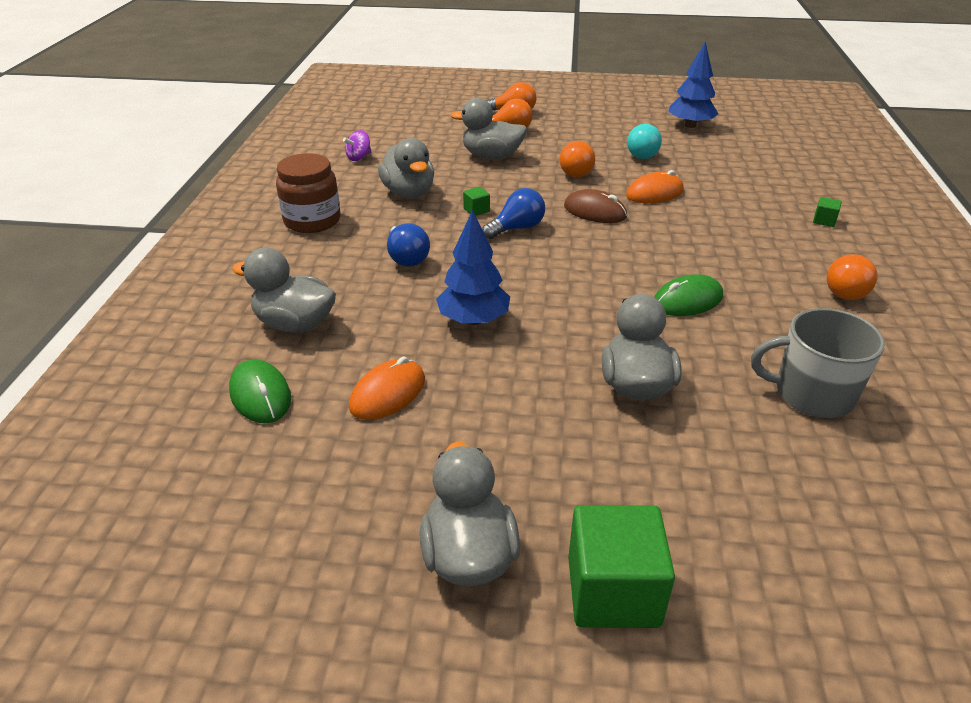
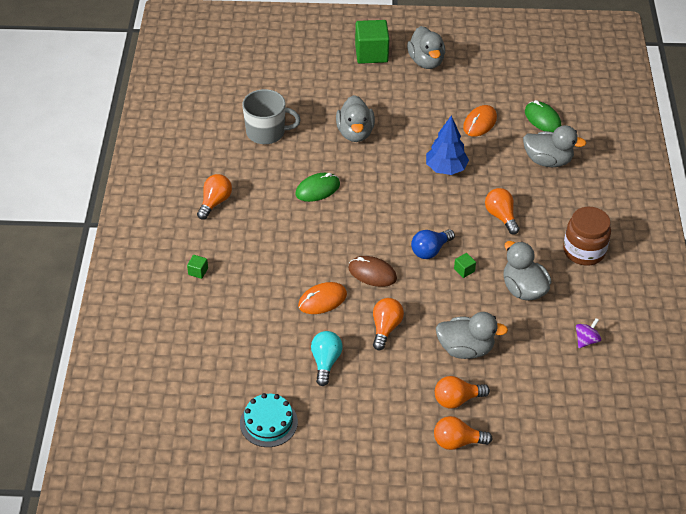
camera: 175 degrees right, 10 degrees up
(407, 258) = (501, 216): blue light bulb -> orange light bulb
(690, 125) = (268, 422): blue tree -> turquoise cake

